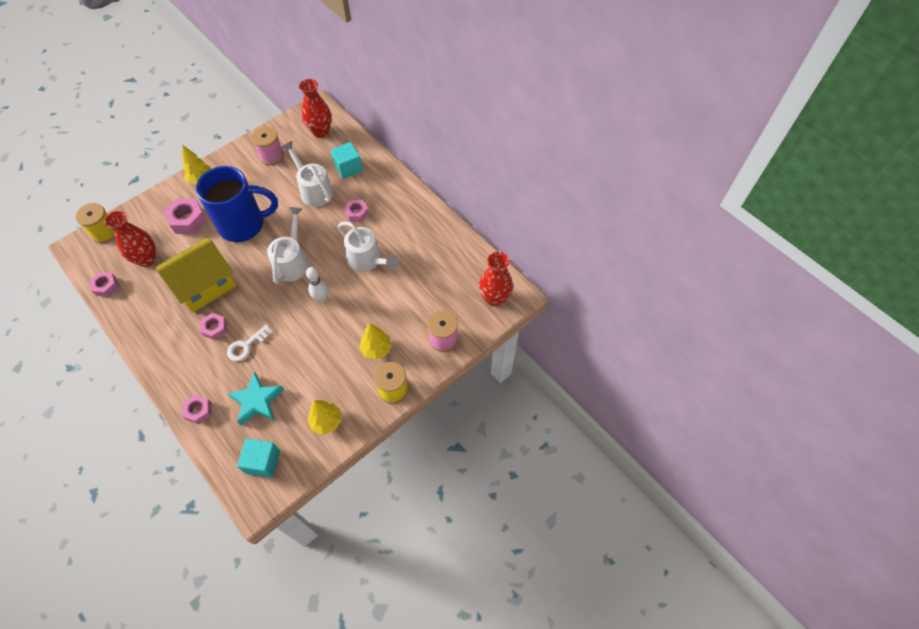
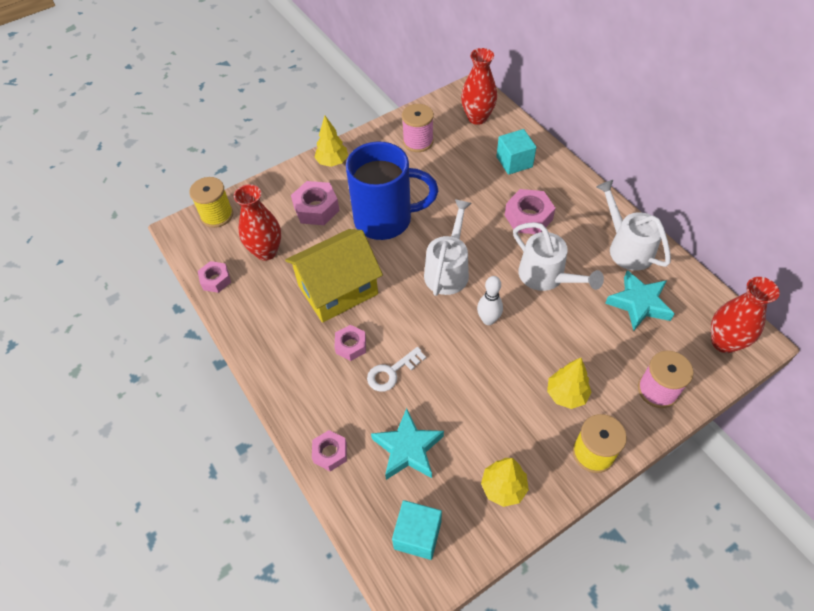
camera: 10 degrees right, 5 degrees down
(313, 190) = (471, 185): white watering can -> white watering can (626, 247)
(357, 213) = (528, 217): pink nut -> pink nut, size x1.57
(435, 275) = (639, 303): none -> turquoise star

